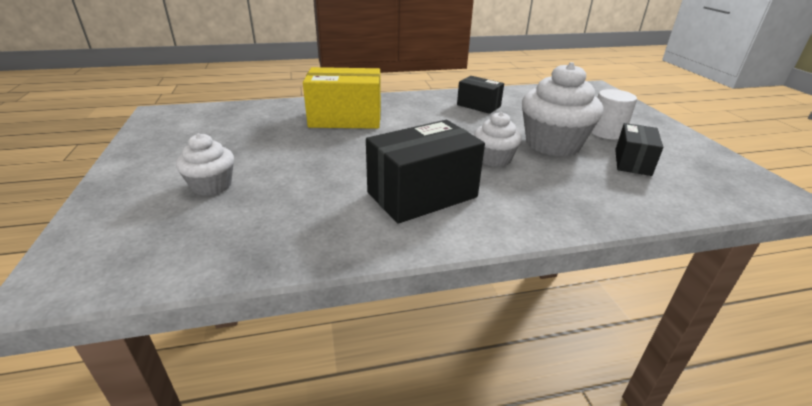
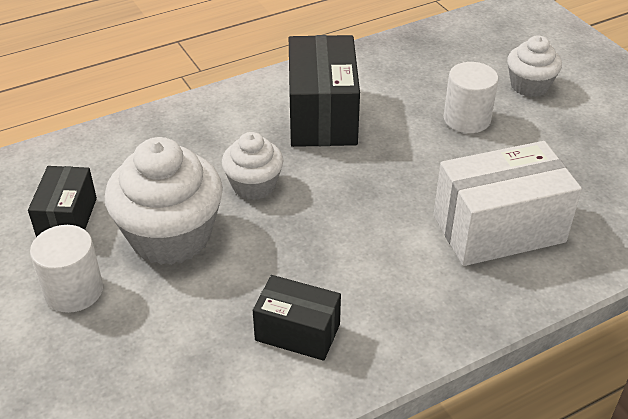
camera: 165 degrees right, 10 degrees up
(299, 171) = (467, 119): none -> white cylinder
(345, 119) = (498, 229): yellow box -> white box
(422, 195) = (322, 115): black box -> black box turned 45 degrees counterclockwise

